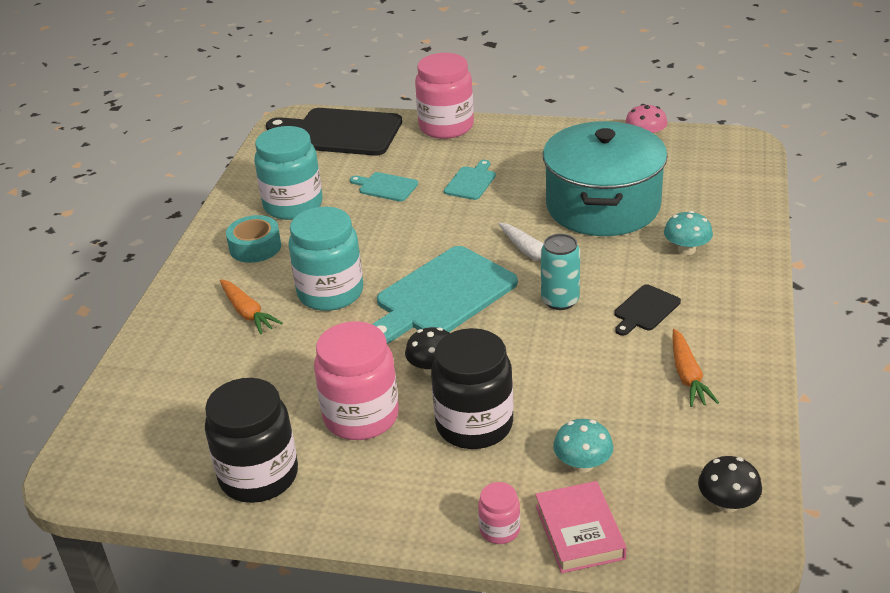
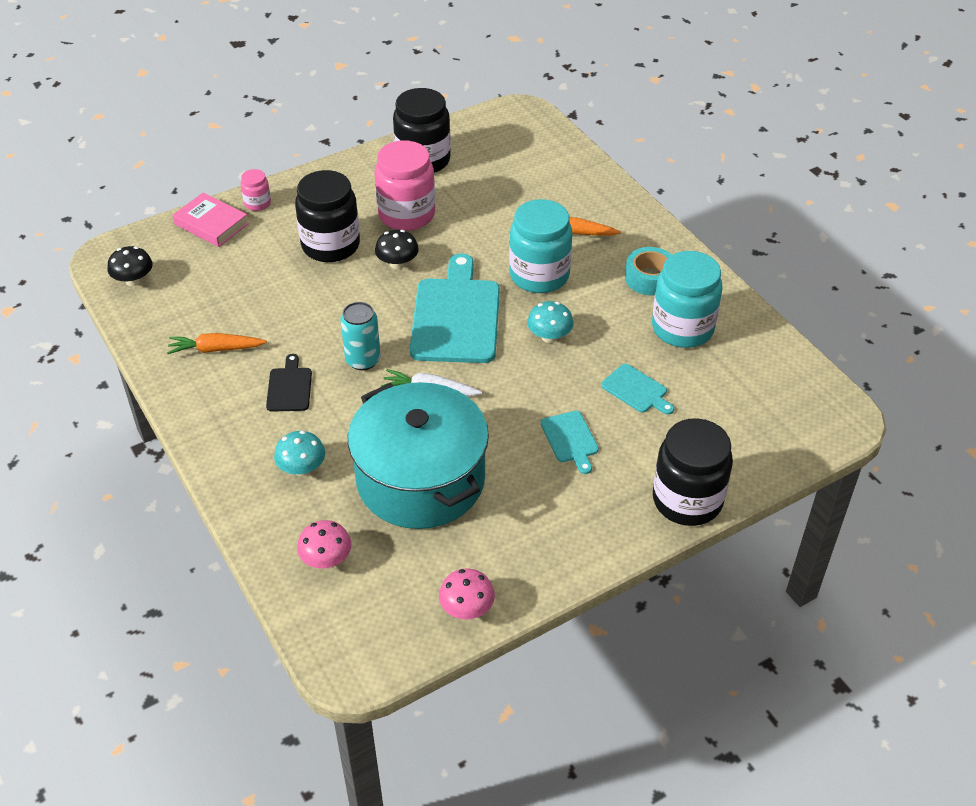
camera: 135 degrees right, 10 degrees up
(340, 132) = (773, 430): black cutting board -> none
(386, 187) = (636, 390): turquoise cutting board -> turquoise cutting board turned 60 degrees clockwise
(446, 127) = (687, 500): pink jar -> black jar
(582, 464) = (240, 258): turquoise mushroom -> turquoise mushroom (549, 336)
(688, 376) = (215, 349): orange carrot -> orange carrot turned 45 degrees counterclockwise
(715, 193) = (326, 559): none -> pink mushroom

